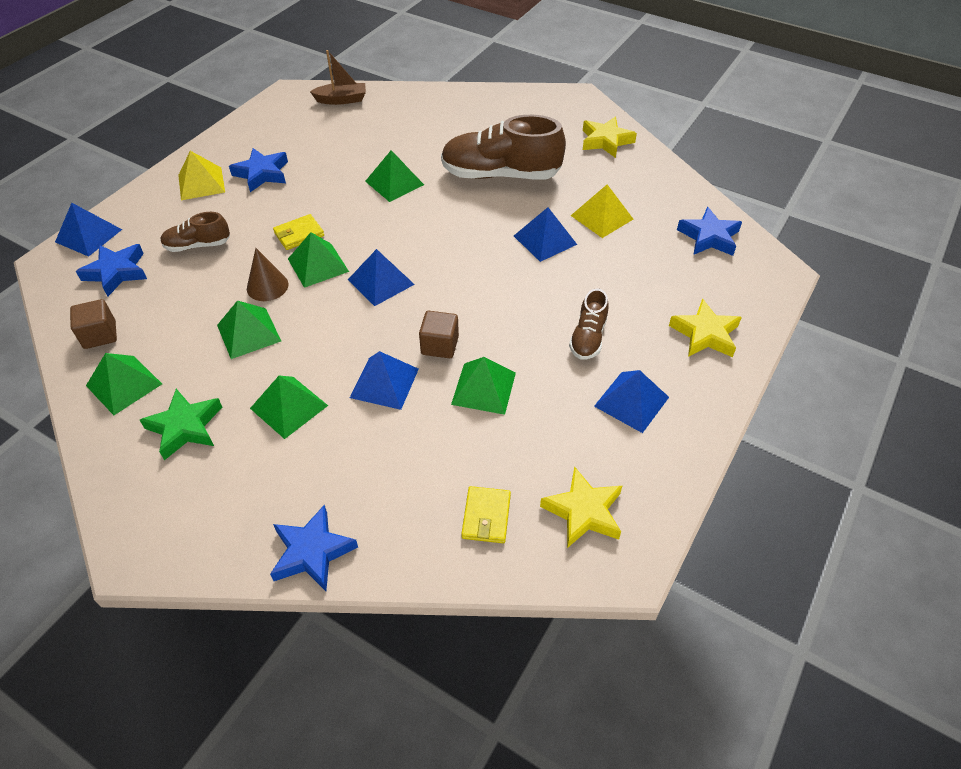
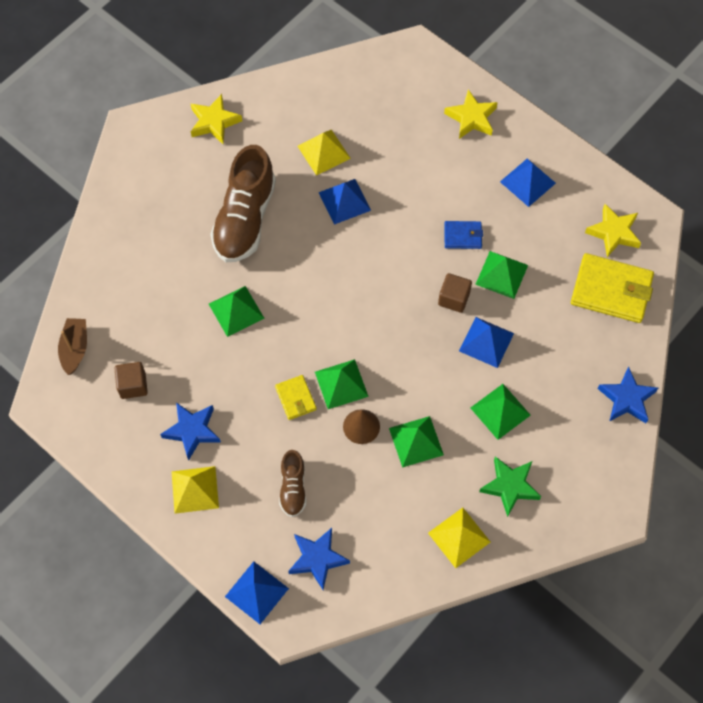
camera: 80 degrees left, 15 degrees up
(100, 335) = (398, 564): brown cube -> brown cube (133, 385)
(124, 384) = (459, 537): green pyramid -> yellow pyramid
(380, 282) = (372, 335): blue pyramid -> none
(486, 516) = (611, 290): yellow wallet -> yellow wallet, size x1.92
(529, 344) = (463, 236): none -> blue wallet
(588, 337) = (462, 195): brown shoe -> none
(709, 237) = (365, 82): blue star -> none

